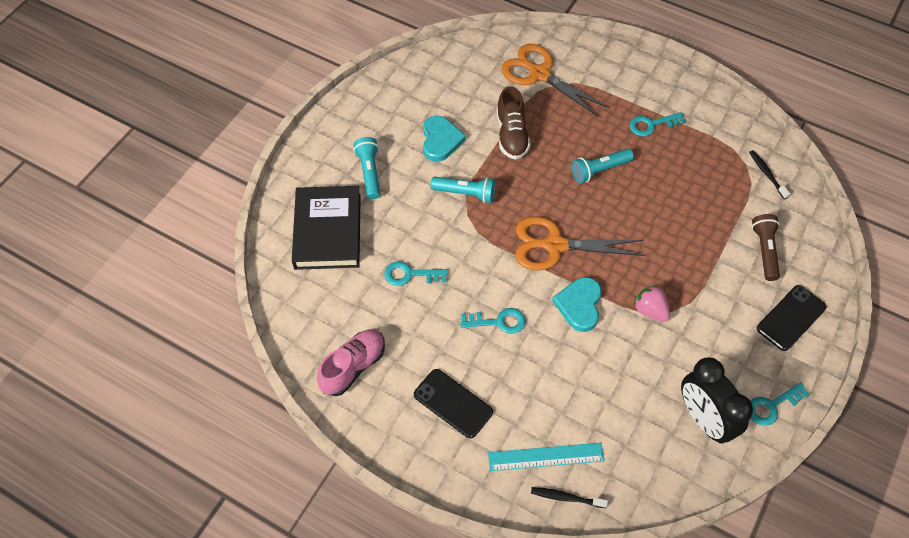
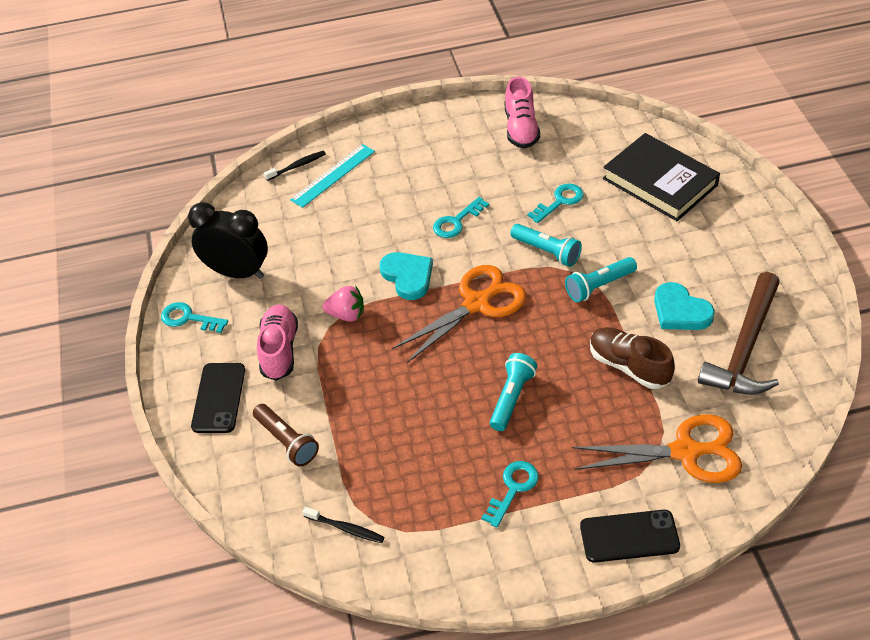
camera: 140 degrees right, 10 degrees down
(369, 172) = (695, 241): turquoise flashlight -> turquoise flashlight (547, 252)
(436, 95) = (744, 348): none -> brown hammer
(453, 403) = (429, 158): black phone -> black phone (629, 536)
(721, 321) = (279, 350): none -> pink shoe
(772, 406) = (188, 318): turquoise key -> turquoise key turned 90 degrees counterclockwise

